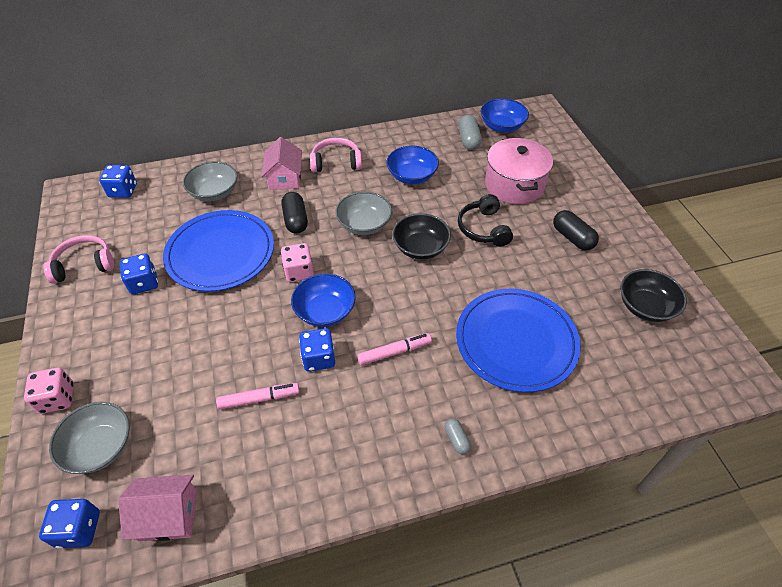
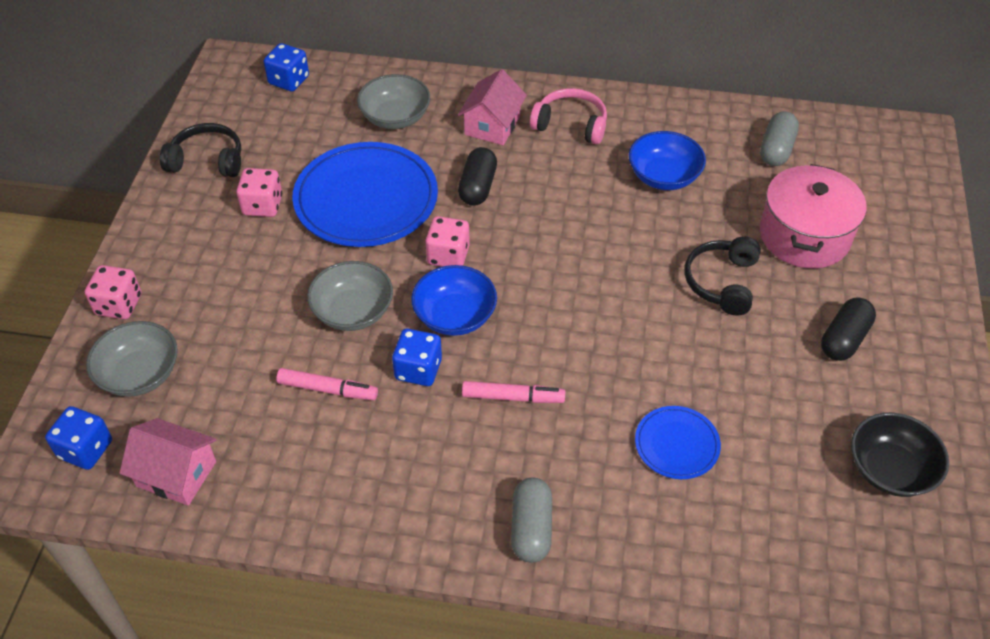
camera: 25 degrees right, 0 degrees up
(84, 265) = (207, 161): pink headphones -> black headphones
(144, 283) = (263, 205): blue dice -> pink dice
(364, 225) = (562, 222): grey bowl -> grey bowl (353, 311)
(420, 248) = (620, 278): black bowl -> none
(456, 439) = (531, 528): grey capsule -> grey capsule, size x1.77
(502, 126) = (839, 144): blue bowl -> none
(516, 341) = (676, 444): blue plate -> blue plate, size x0.49
(572, 238) = (844, 339): black capsule -> black capsule turned 45 degrees clockwise

